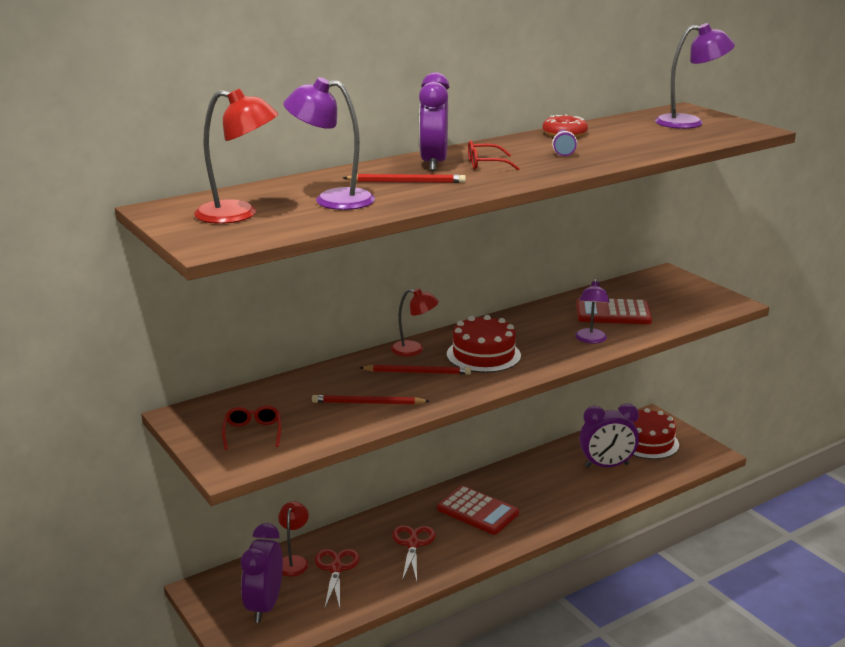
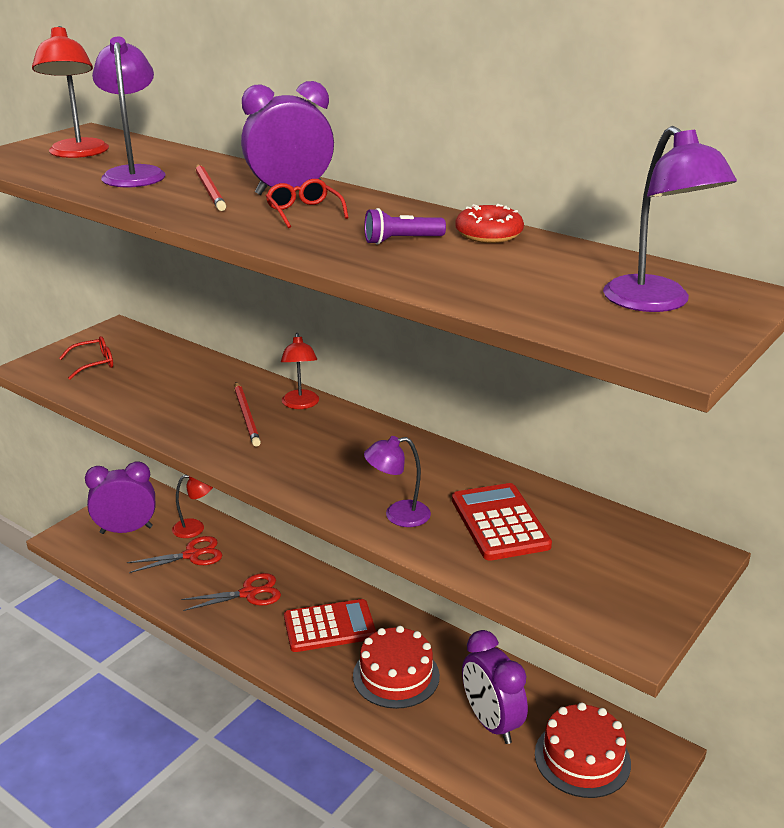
camera: 70 degrees right, 5 degrees up
(368, 403) = (167, 403): red pencil -> none
(478, 511) = (329, 626): red calculator -> red calculator turned 120 degrees counterclockwise
(483, 355) = (310, 447): red cake -> red cake (396, 675)

